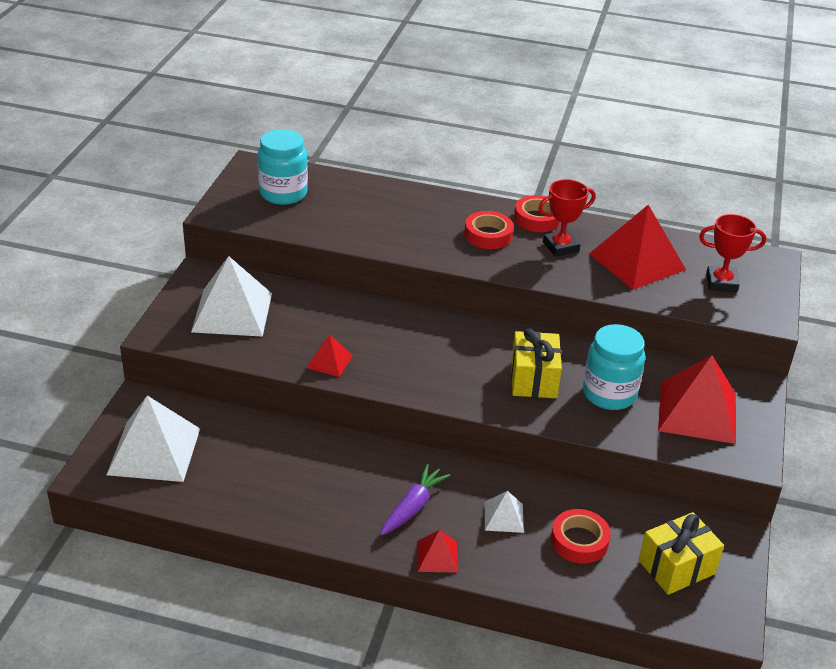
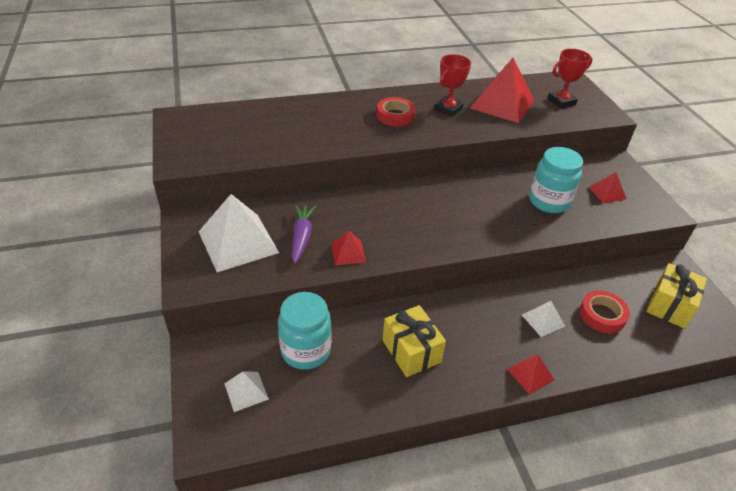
camera: 30 degrees left, 5 degrees up
(154, 451) = (246, 391): white pyramid -> white pyramid, size x0.49
(283, 193) = (219, 131): turquoise jar -> turquoise jar (306, 350)
(413, 506) = (480, 342): purple carrot -> purple carrot (302, 237)
(533, 379) = (495, 209): yellow gift -> yellow gift (411, 351)
(537, 218) = (415, 95): red tape -> none
(697, 412) = (607, 193): red pyramid -> red pyramid, size x0.49

